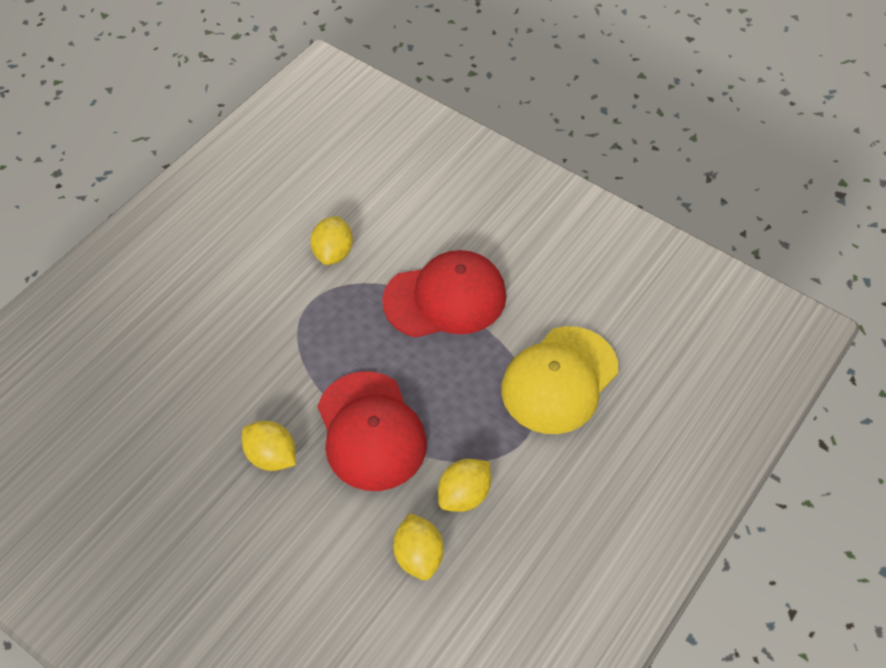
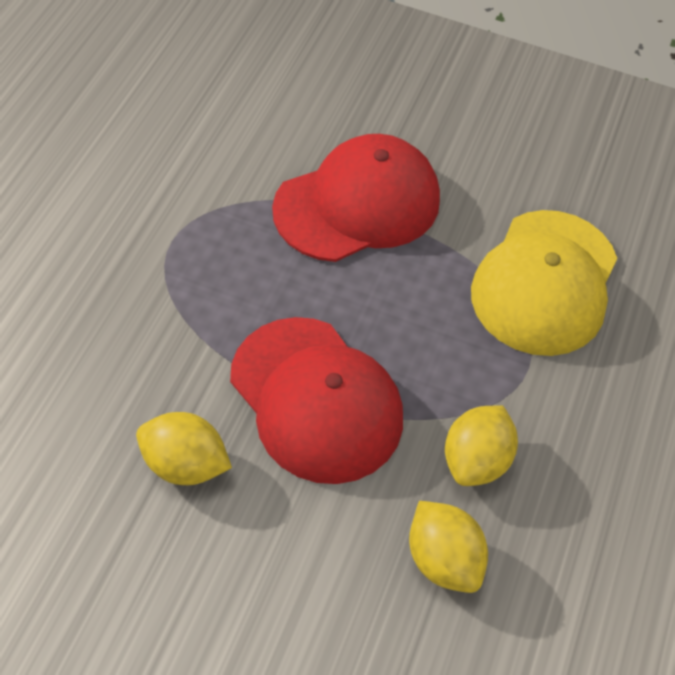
camera: 20 degrees left, 0 degrees up
(333, 253) = (184, 170): yellow lemon -> none

